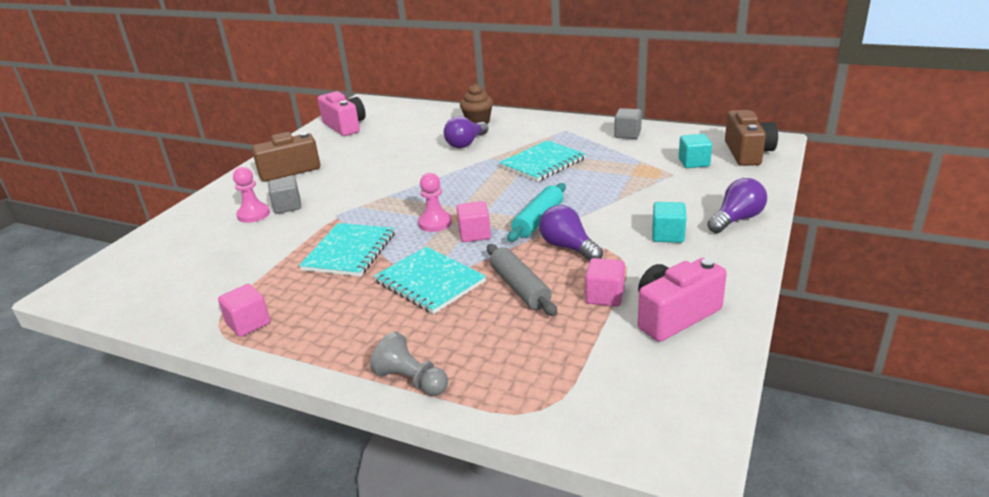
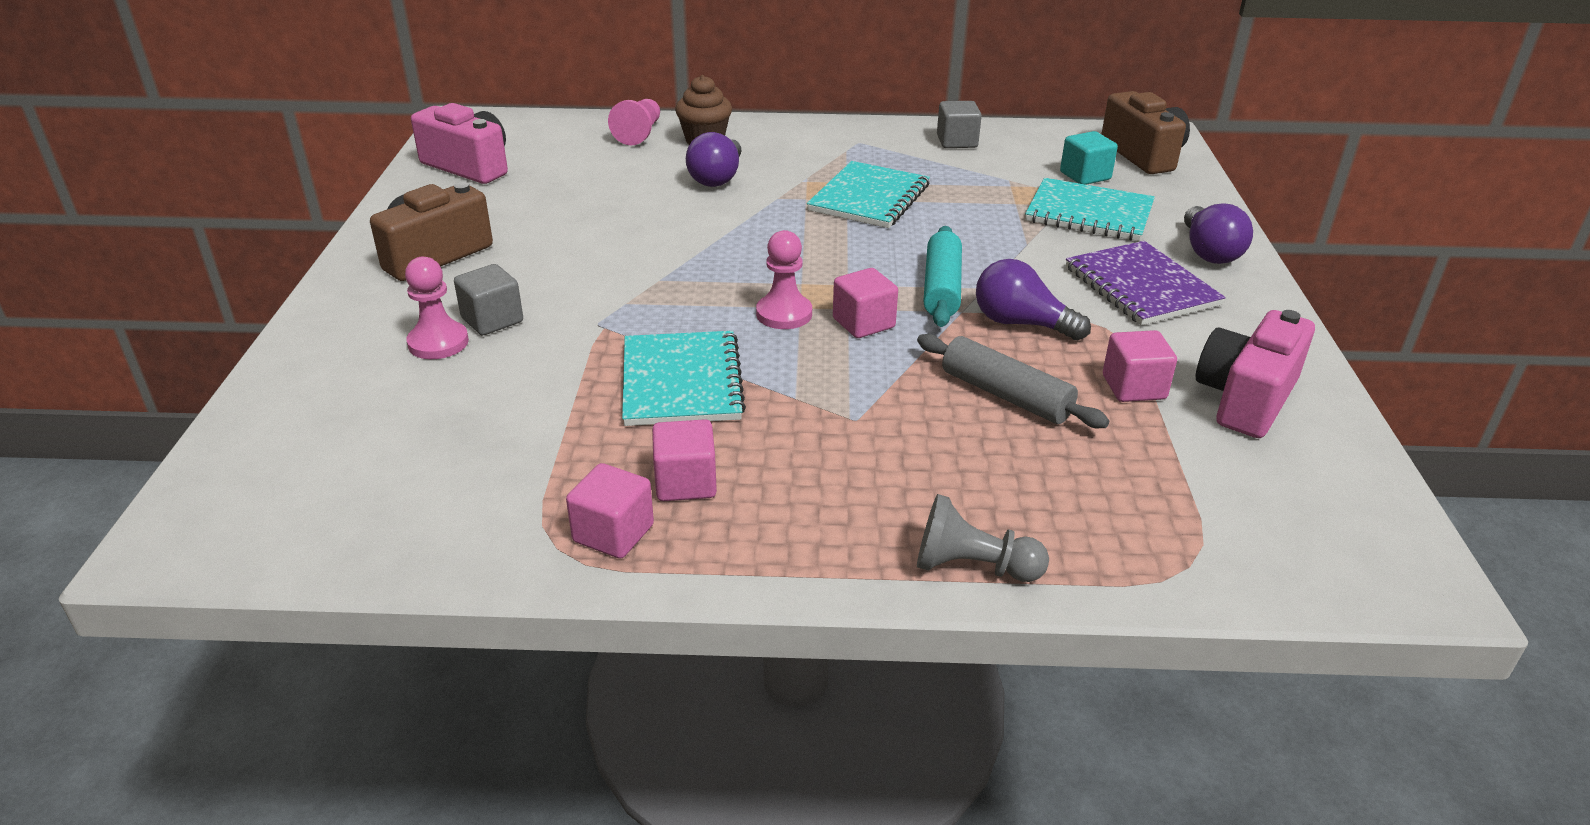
camera: 25 degrees left, 5 degrees up
(305, 305) = (685, 483): none -> pink cube
(429, 282) = (861, 409): turquoise notebook -> turquoise notebook (1089, 213)
(445, 116) = (639, 134): none -> pink pawn
(668, 235) = (1141, 286): turquoise cube -> purple notebook
(736, 219) = (1209, 252): purple light bulb -> purple light bulb turned 150 degrees clockwise

